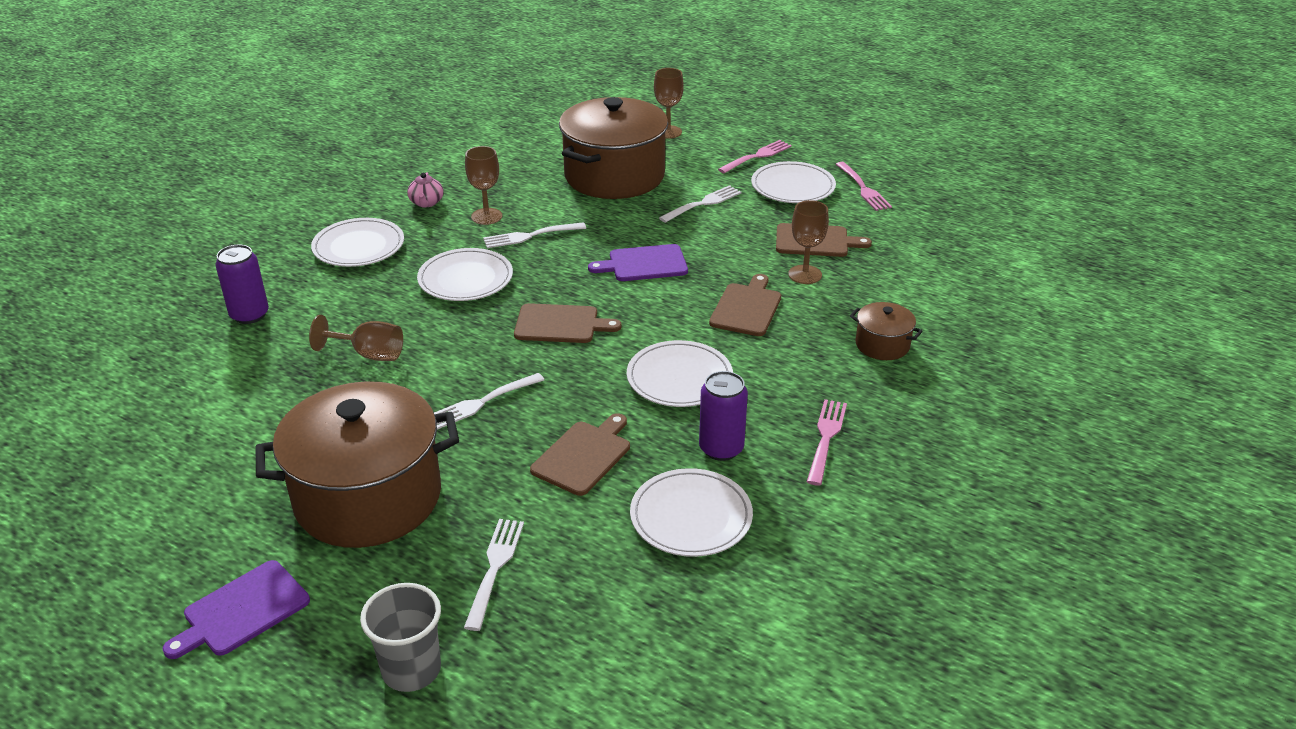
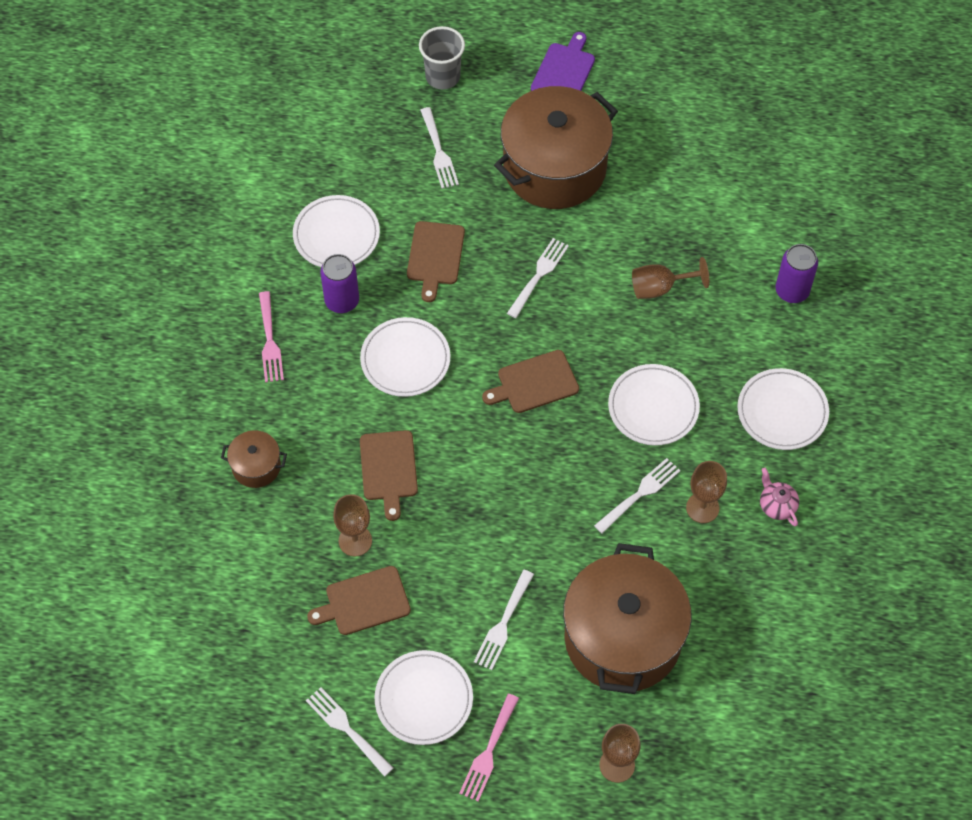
camera: 155 degrees right, 25 degrees up
(644, 264) = (509, 495): purple cutting board -> none
(862, 188) = (348, 729): pink fork -> white fork

